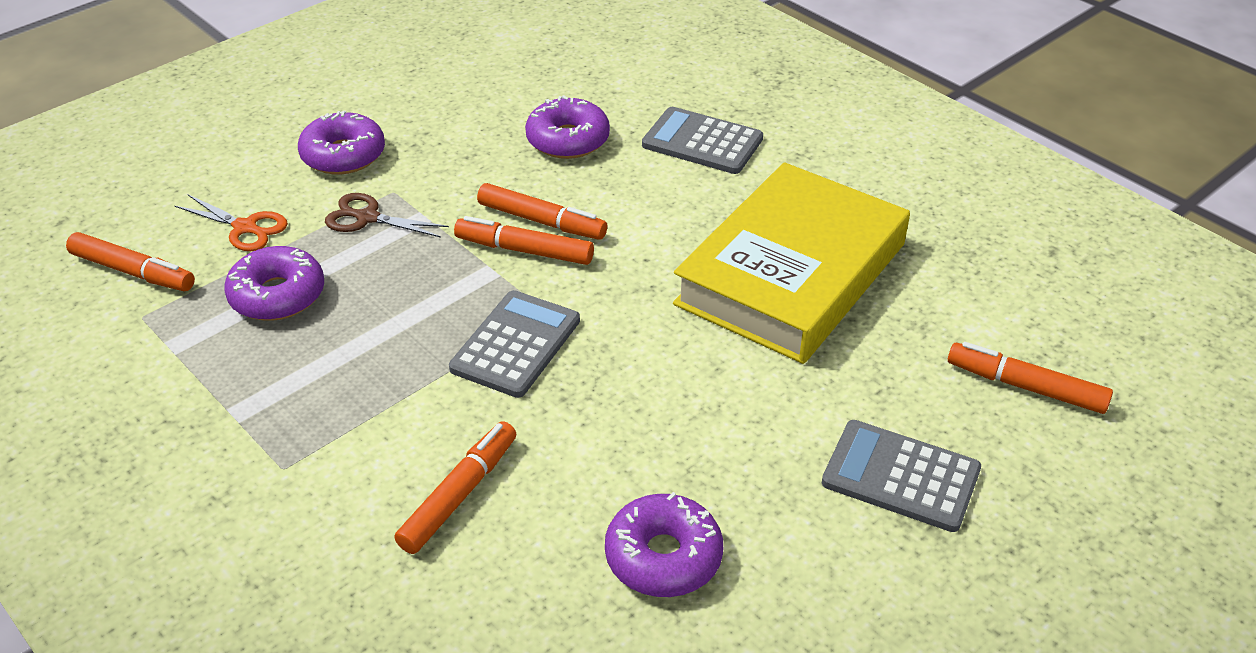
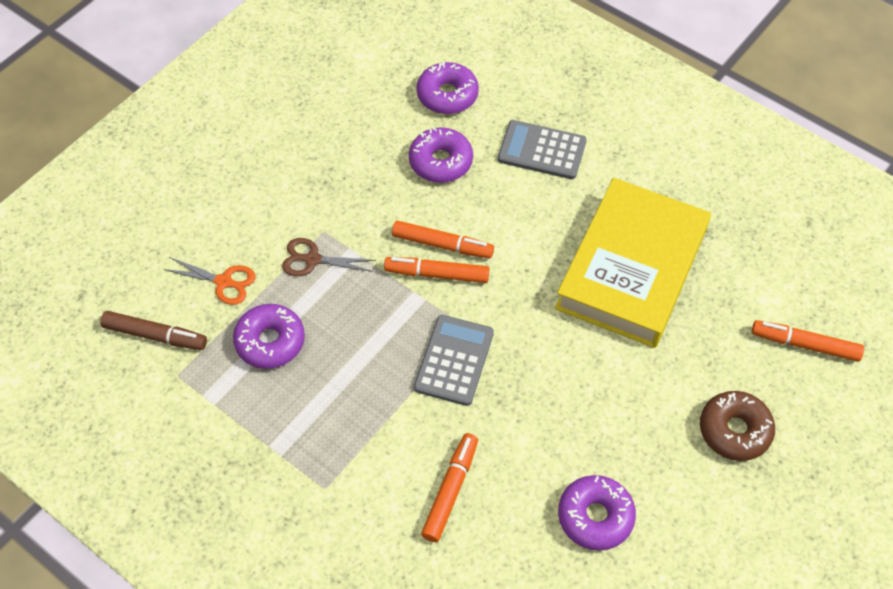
camera: 10 degrees left, 15 degrees up
(132, 271) = (154, 335): orange marker -> brown marker
(343, 155) = (274, 200): purple donut -> purple donut (447, 95)
(901, 476) = (734, 430): grey calculator -> brown donut

